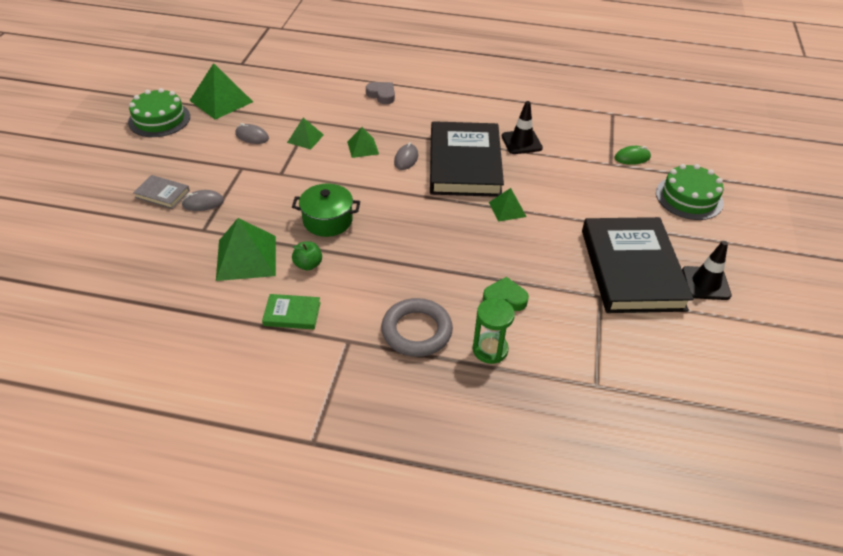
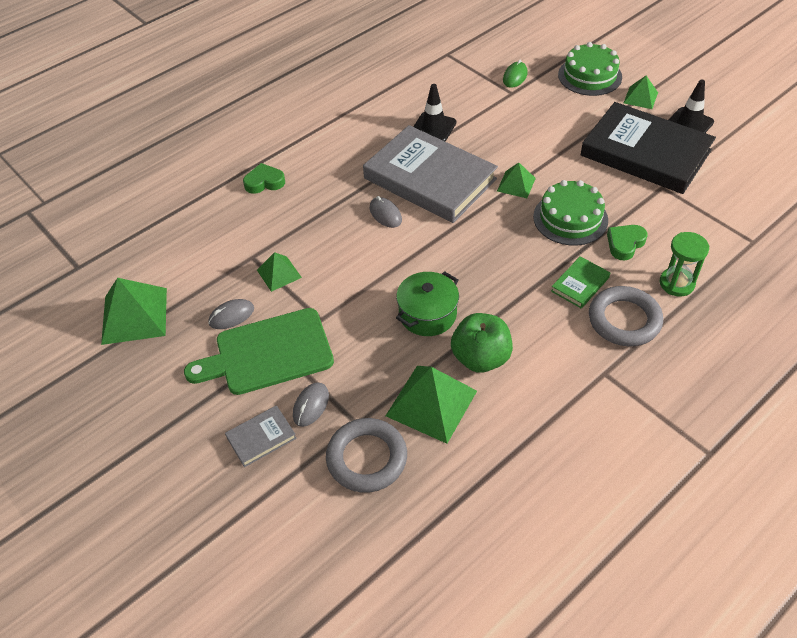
camera: 50 degrees left, 5 degrees up
(159, 119) = (110, 388): green cake -> green cake (570, 218)
(176, 247) = (367, 458): none -> grey ring
(233, 165) = (268, 353): none -> green cutting board
(292, 314) = (540, 400): green book -> green book (580, 284)
(308, 265) = (480, 358): green apple -> green apple, size x1.77
(363, 147) = (337, 237): green pyramid -> green pyramid (640, 97)
(381, 95) = (264, 182): grey heart -> green heart
(465, 164) = (430, 179): black book -> grey book

